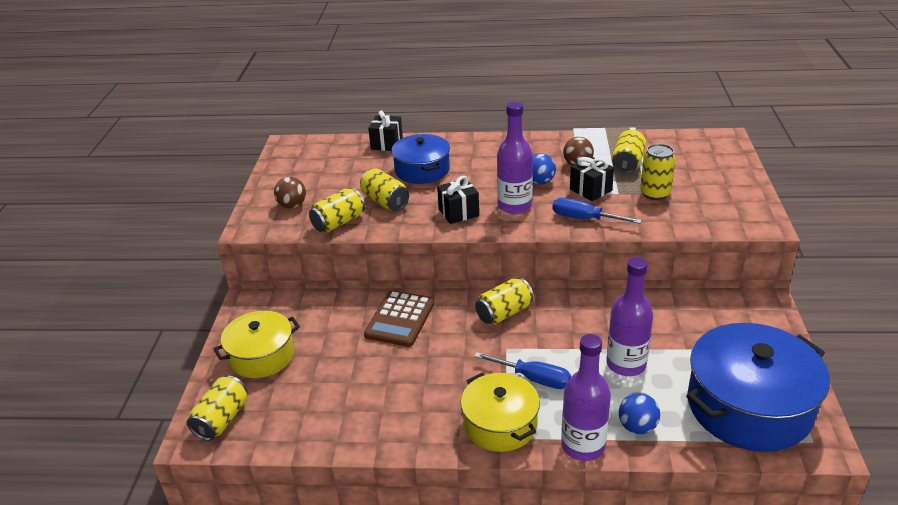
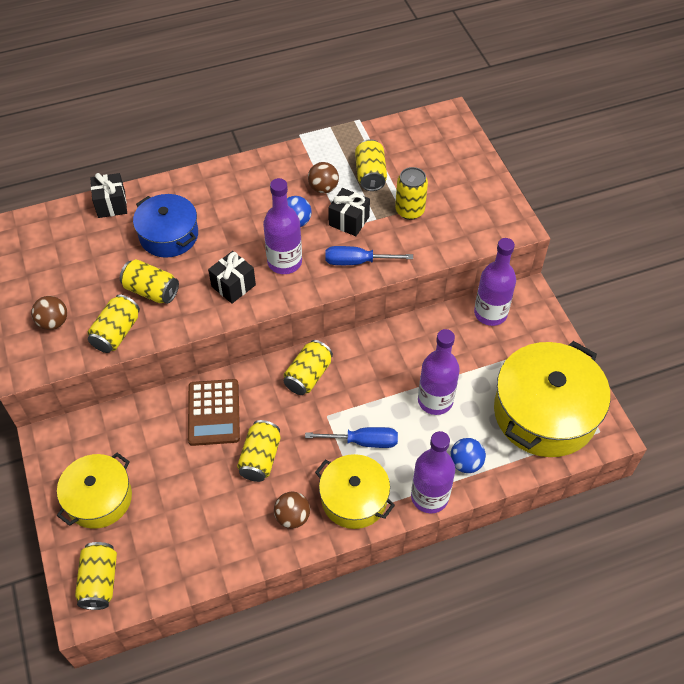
camera: 25 degrees left, 20 degrees up
(424, 365) = (260, 458): none -> yellow can
(429, 421) = (292, 517): none -> brown ball
(717, 308) = (490, 313): none -> purple bottle
(749, 406) = (544, 412): blue pot -> yellow pot

